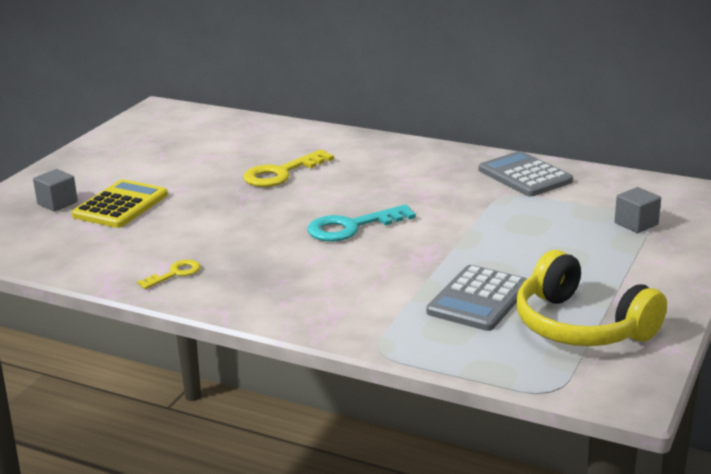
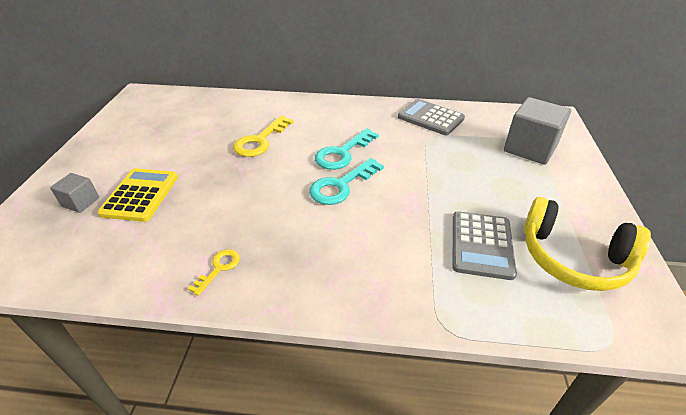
camera: 20 degrees left, 15 degrees up
(376, 197) = (342, 153): none -> turquoise key
(636, 224) = (530, 148): grey cube -> grey cube, size x1.93

